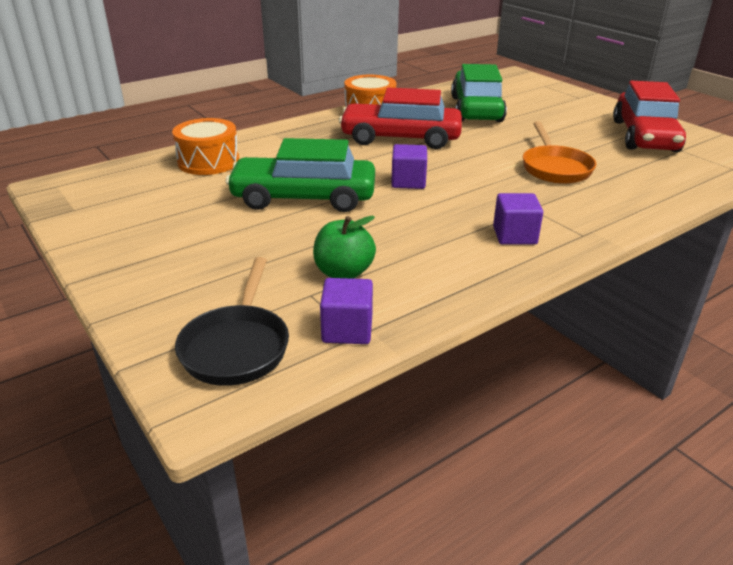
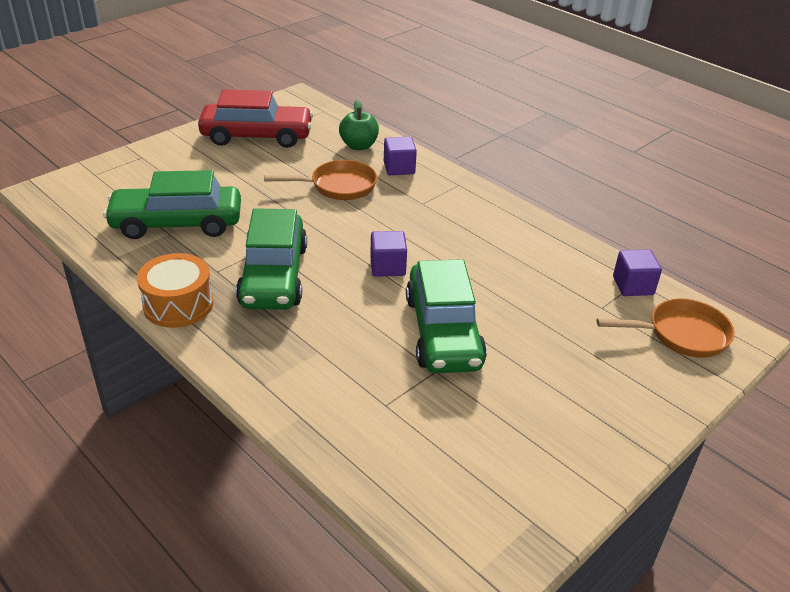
camera: 100 degrees left, 5 degrees up
(208, 162) = (368, 428): orange drum -> none
(237, 346) = (681, 334): black pan -> orange pan
(344, 272) = (564, 293): green apple -> green apple (359, 146)
(400, 138) = (274, 275): red car -> green car
(514, 235) = (471, 213): purple cube -> purple cube (399, 168)

